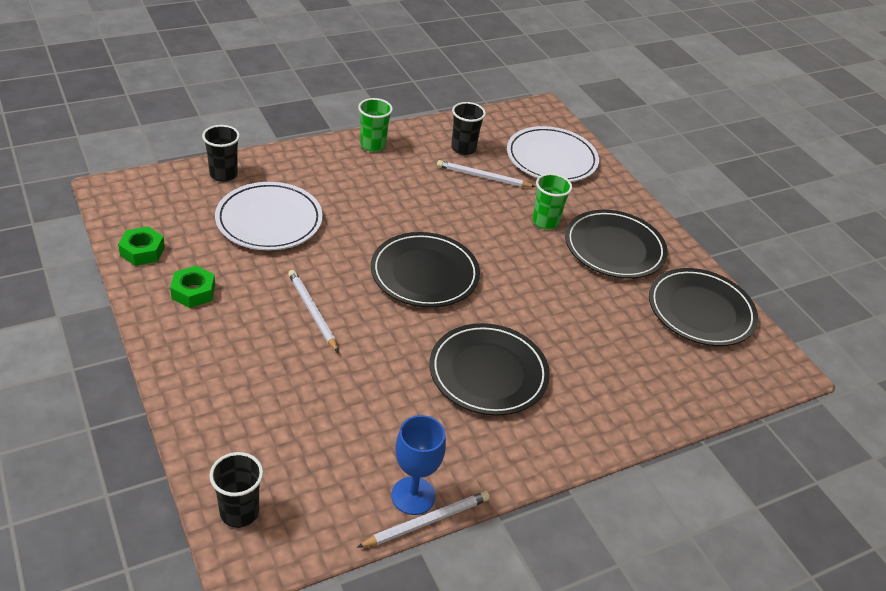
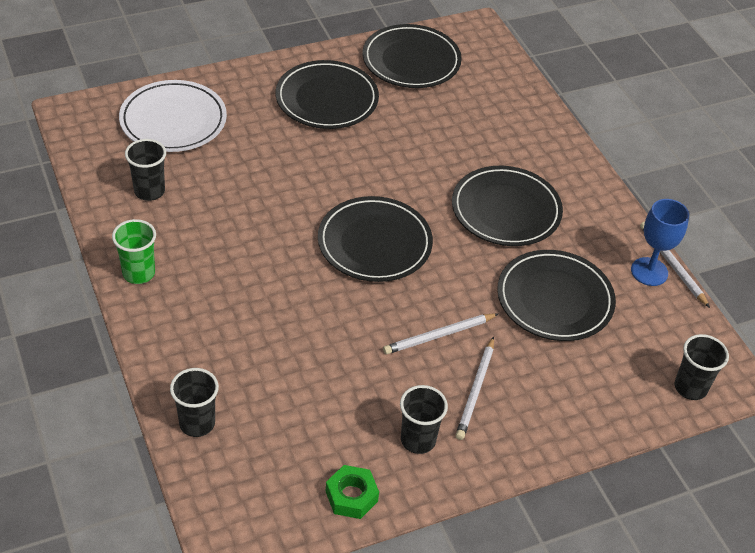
camera: 85 degrees left, 5 degrees up
(193, 292) = (418, 440): green nut -> black cup
(269, 220) = (290, 374): white plate -> none
(363, 403) = (554, 299): none -> black plate
(483, 177) = (207, 180): white pencil -> white pencil (476, 390)
(545, 222) = (286, 142): green cup -> none

